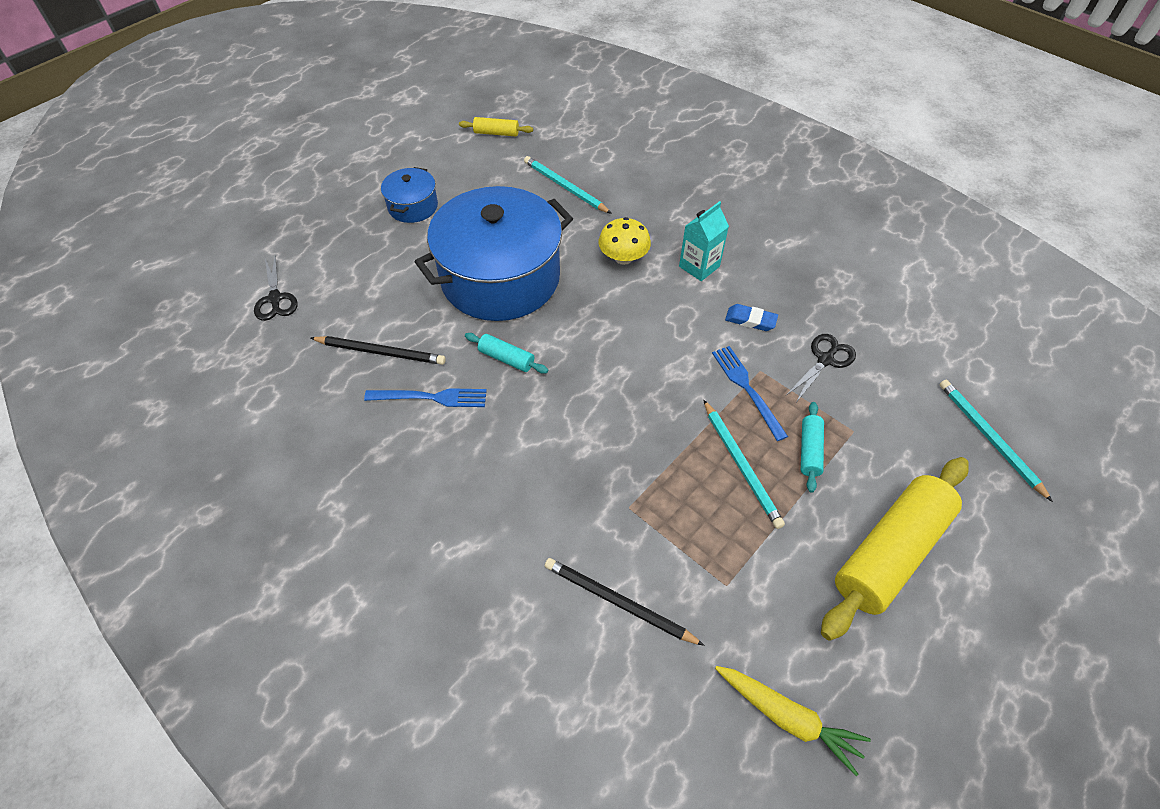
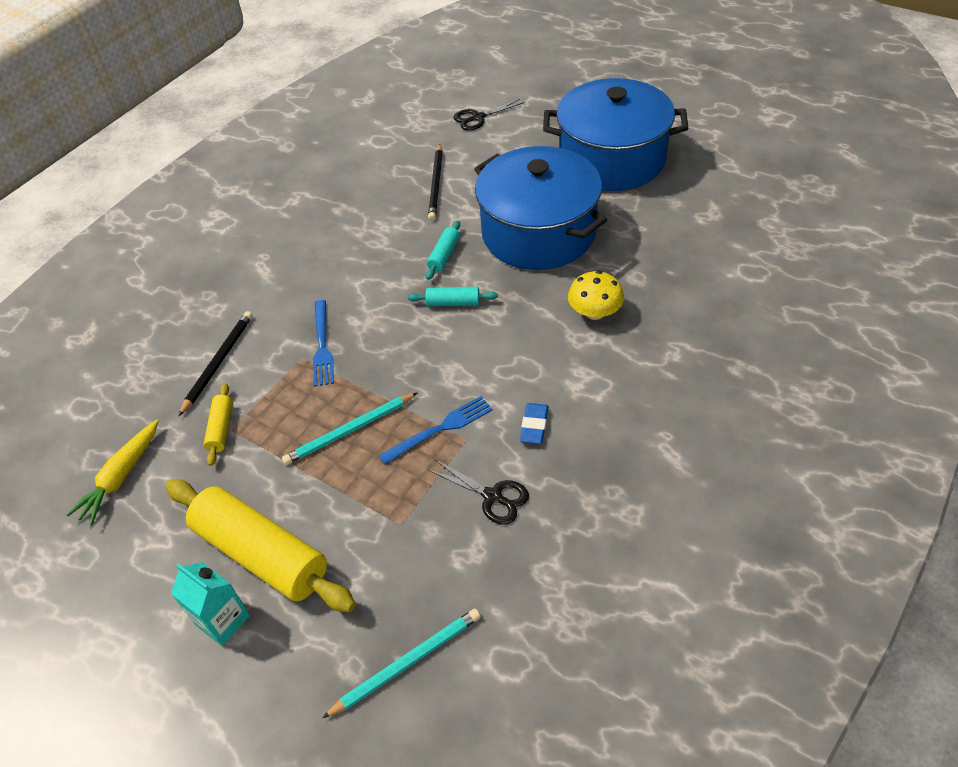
camera: 85 degrees right, 5 degrees down
(413, 206) = (612, 159): blue pot -> blue pot, size x2.20
(431, 397) = (395, 222): blue fork -> blue fork (322, 346)
(496, 133) = (748, 187): yellow rolling pin -> yellow rolling pin (221, 429)
(565, 187) = (685, 252): turquoise pencil -> none
(699, 266) = (602, 374): turquoise carton -> turquoise carton (223, 620)
(809, 450) = (371, 485): turquoise rolling pin -> turquoise rolling pin (453, 302)

